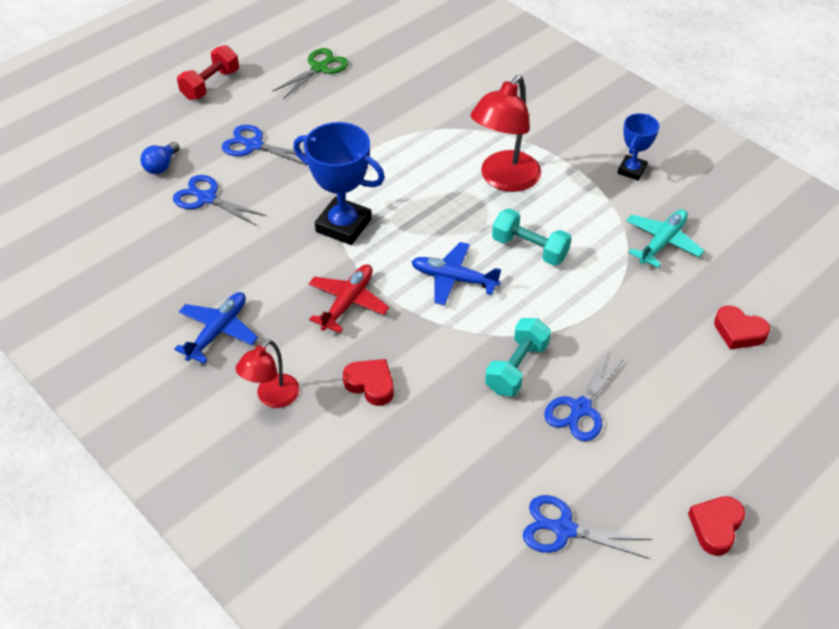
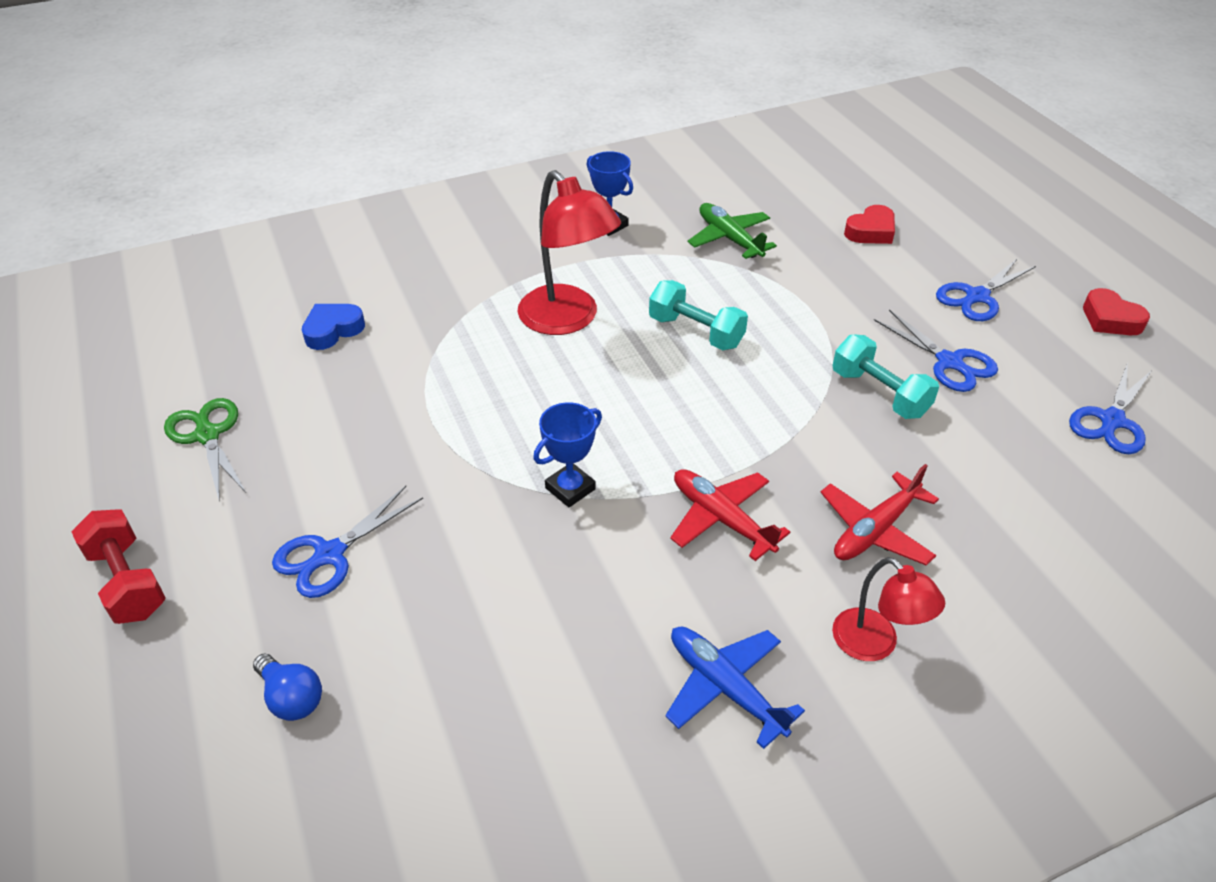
camera: 70 degrees left, 5 degrees down
(207, 198) = (417, 644): blue scissors -> blue scissors (977, 297)
(343, 225) = (570, 488): blue trophy -> blue trophy, size x0.58
(371, 384) = (875, 530): red heart -> red plane
(431, 80) = (333, 330): none -> blue heart
(453, 279) = (719, 407): blue plane -> none
(529, 249) = (695, 332): turquoise dumbbell -> turquoise dumbbell turned 75 degrees clockwise
(662, 242) = (729, 238): turquoise plane -> green plane

